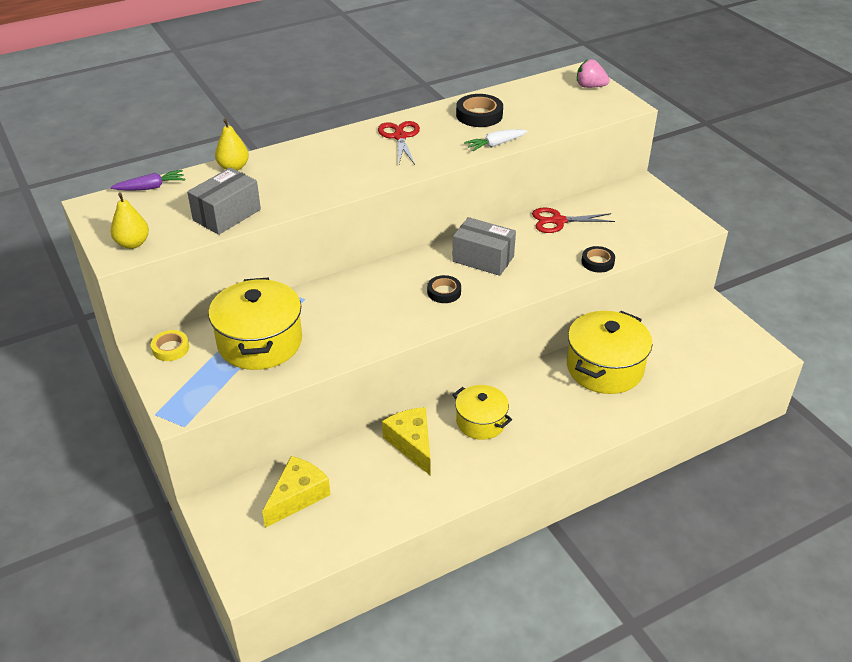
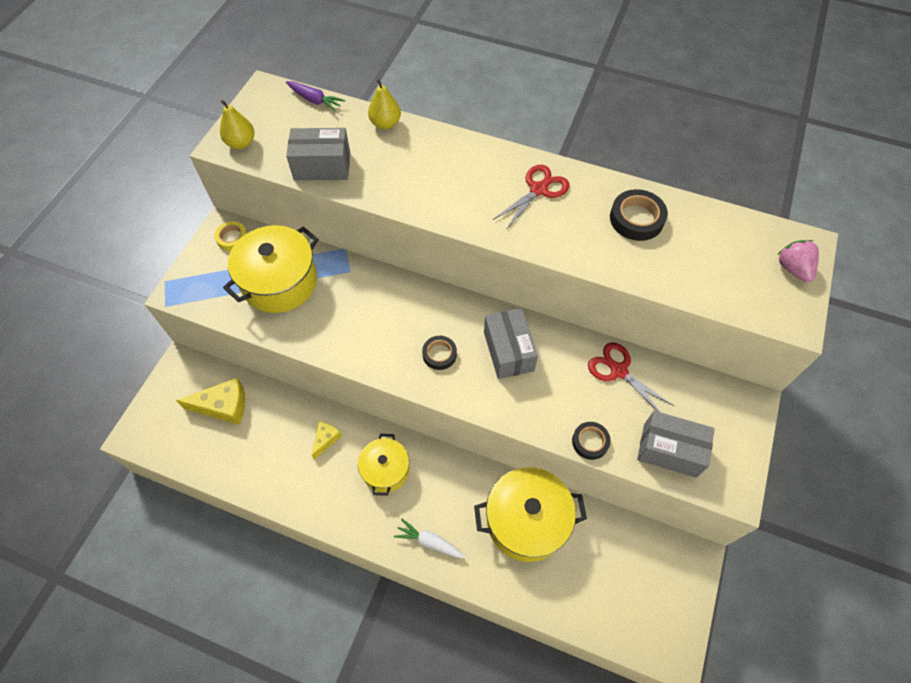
camera: 50 degrees right, 20 degrees up
(412, 444) = (326, 439): yellow cheese -> yellow cheese, size x0.57
(495, 145) = (601, 263): white carrot -> white carrot (429, 542)
(640, 234) = (669, 450): none -> grey box

